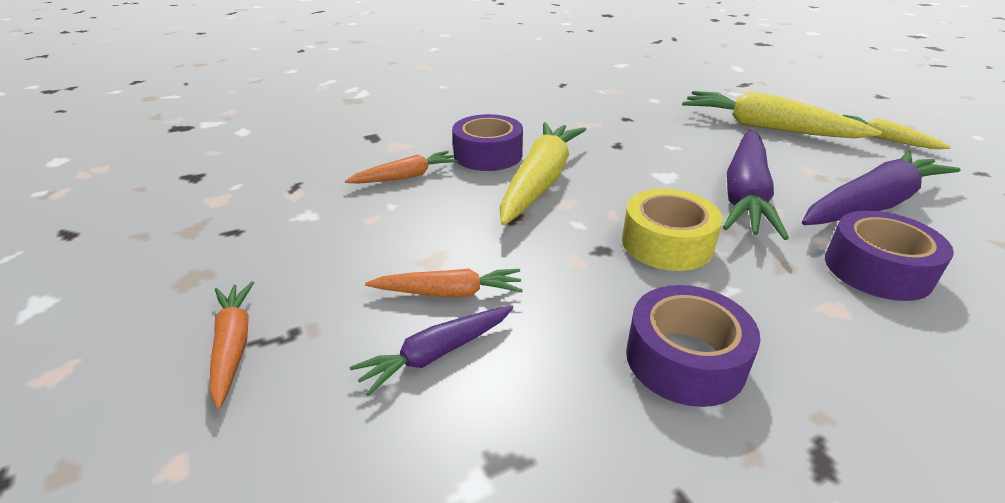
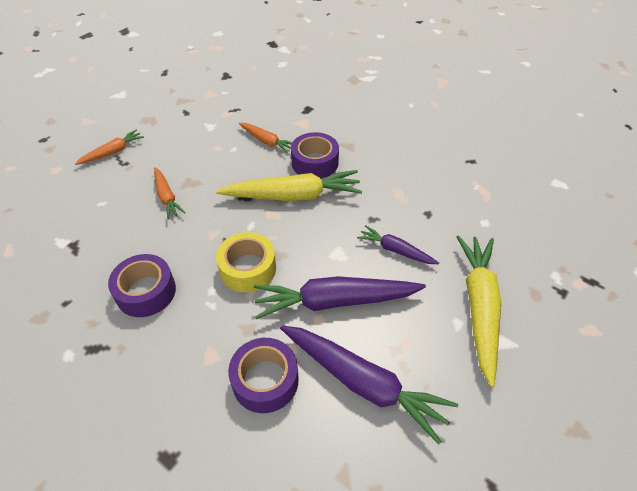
camera: 65 degrees right, 15 degrees up
(436, 354) = (125, 208): purple carrot -> purple carrot (395, 250)
(885, 139) = (523, 404): yellow carrot -> none

